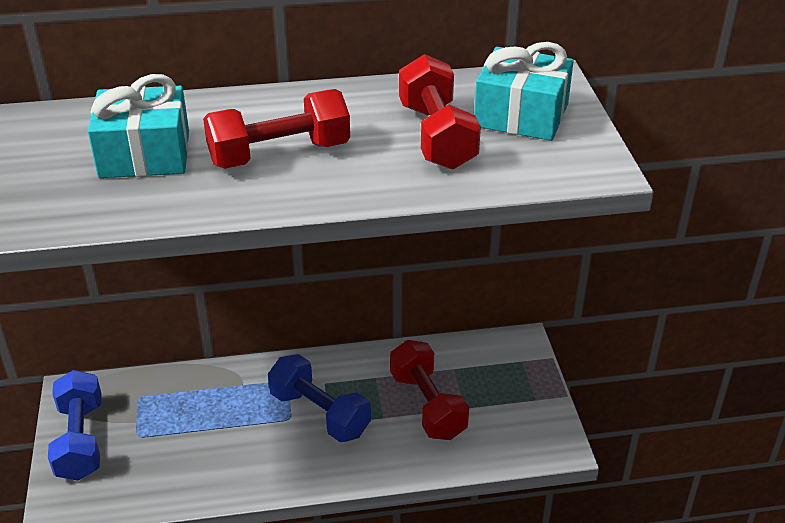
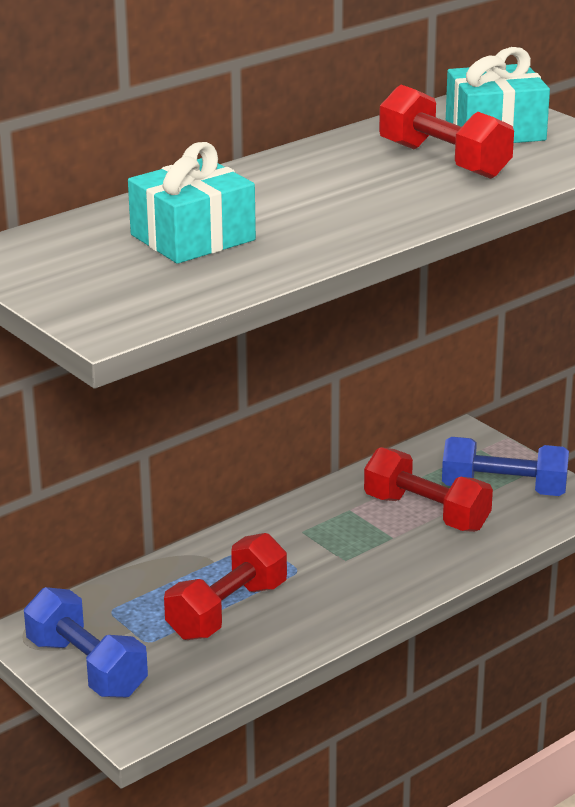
camera: 30 degrees left, 10 degrees down
(279, 154) = (322, 206): red dumbbell -> red dumbbell (227, 611)
(319, 413) = (325, 556): blue dumbbell -> blue dumbbell (504, 489)

